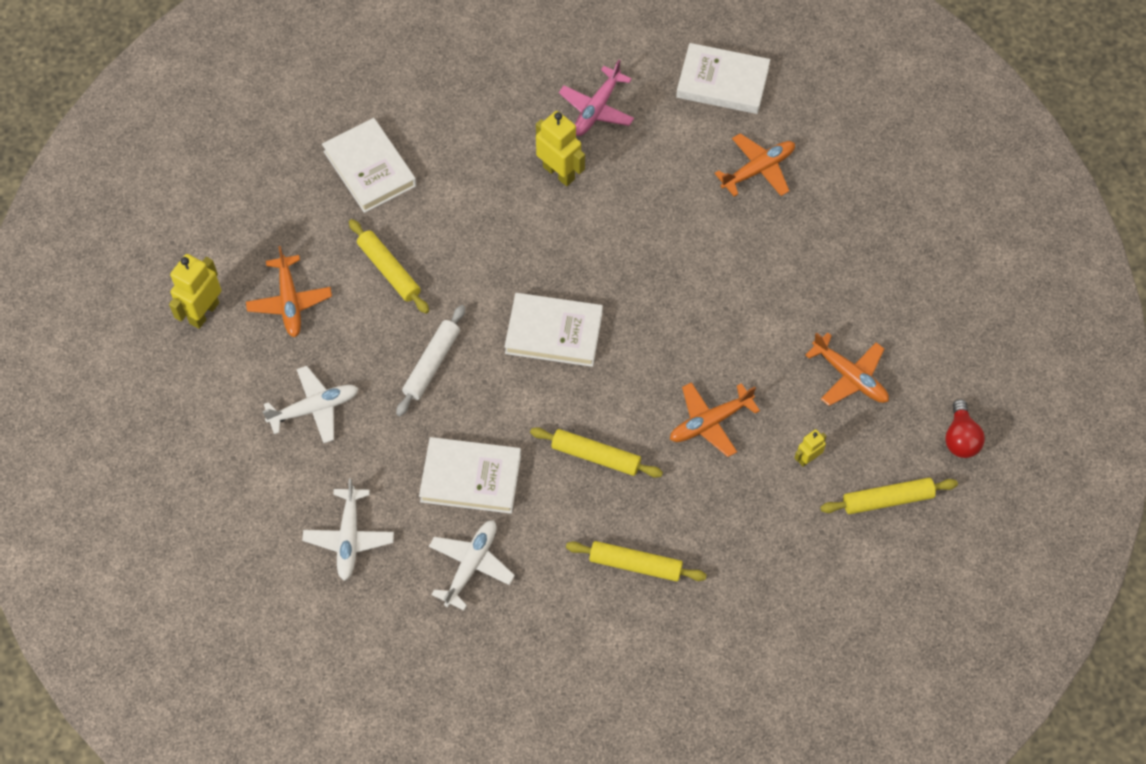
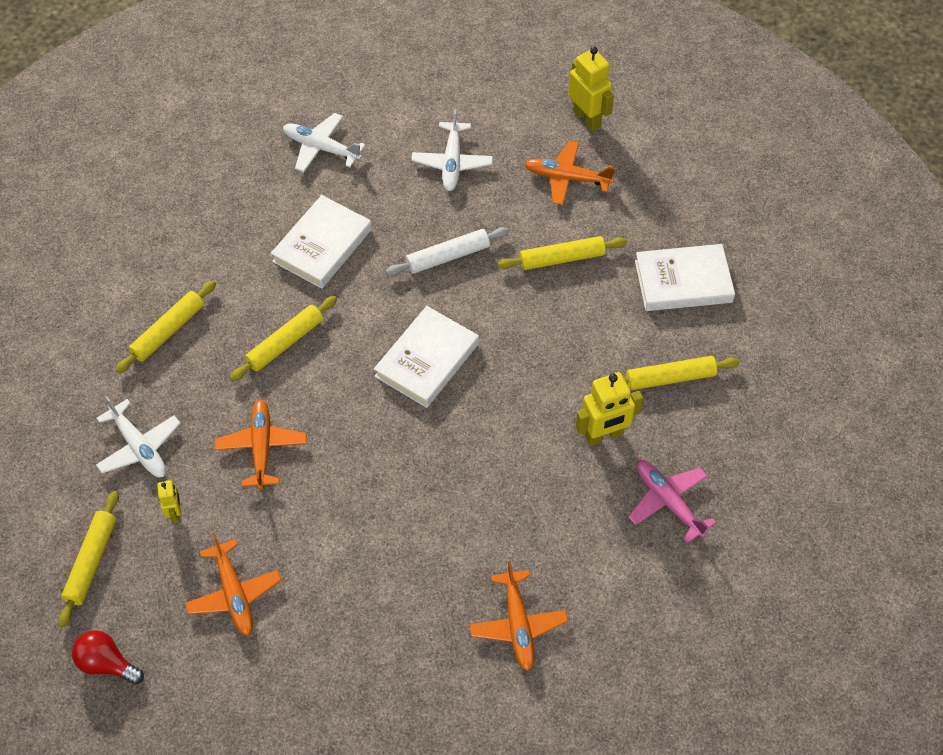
camera: 115 degrees right, 5 degrees down
(431, 364) = (448, 256): white rolling pin -> white rolling pin turned 75 degrees counterclockwise
(471, 566) = (245, 217): white plane -> white plane (139, 447)
(477, 145) = (670, 378): none -> yellow rolling pin
(722, 82) = (649, 643): white book -> none
(849, 376) = (234, 593): orange plane -> orange plane turned 90 degrees counterclockwise

